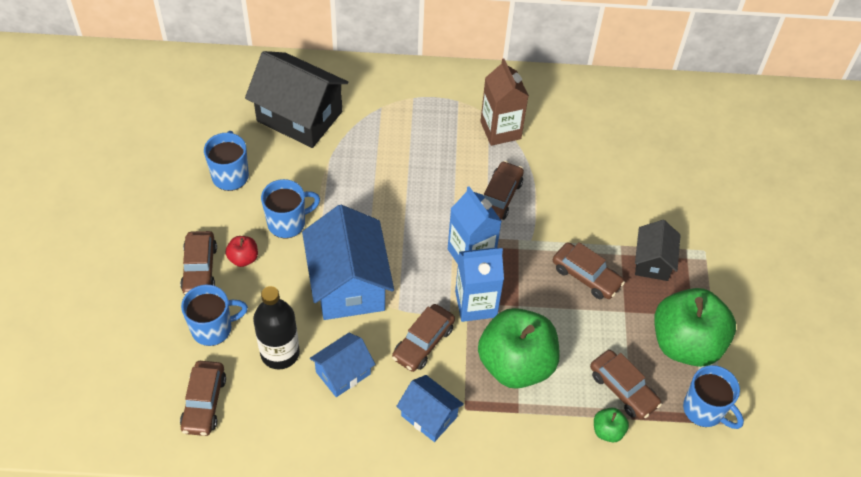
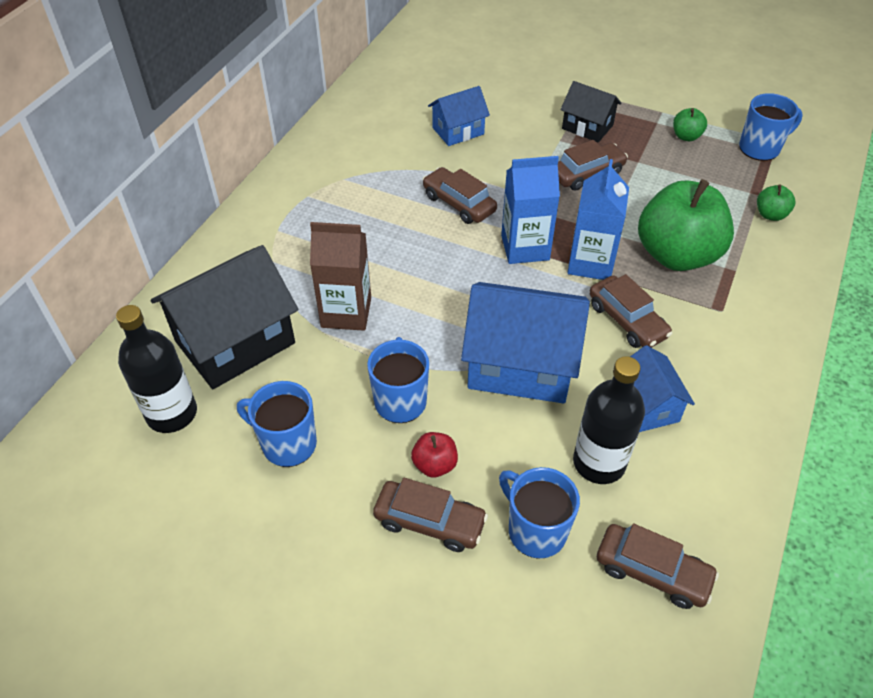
camera: 65 degrees left, 5 degrees down
(213, 328) = (535, 530): blue mug -> blue mug turned 45 degrees counterclockwise
(230, 109) = (172, 413): none -> black bottle
(429, 416) = (725, 343): blue house -> blue house (458, 131)
(500, 130) = (370, 176): brown carton -> brown carton (346, 312)
(623, 389) = (726, 190): brown car -> none
(686, 343) = (686, 136): green apple -> green apple, size x0.42

